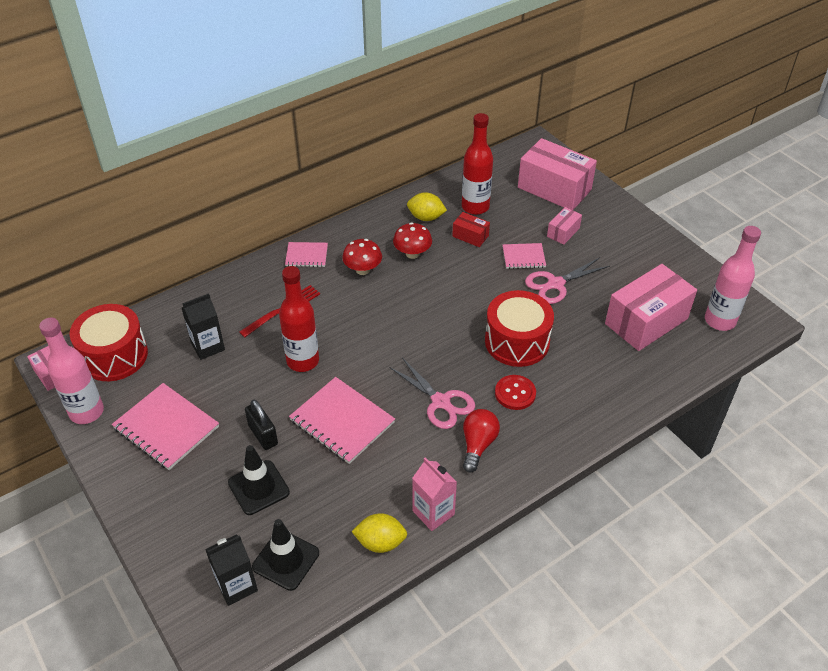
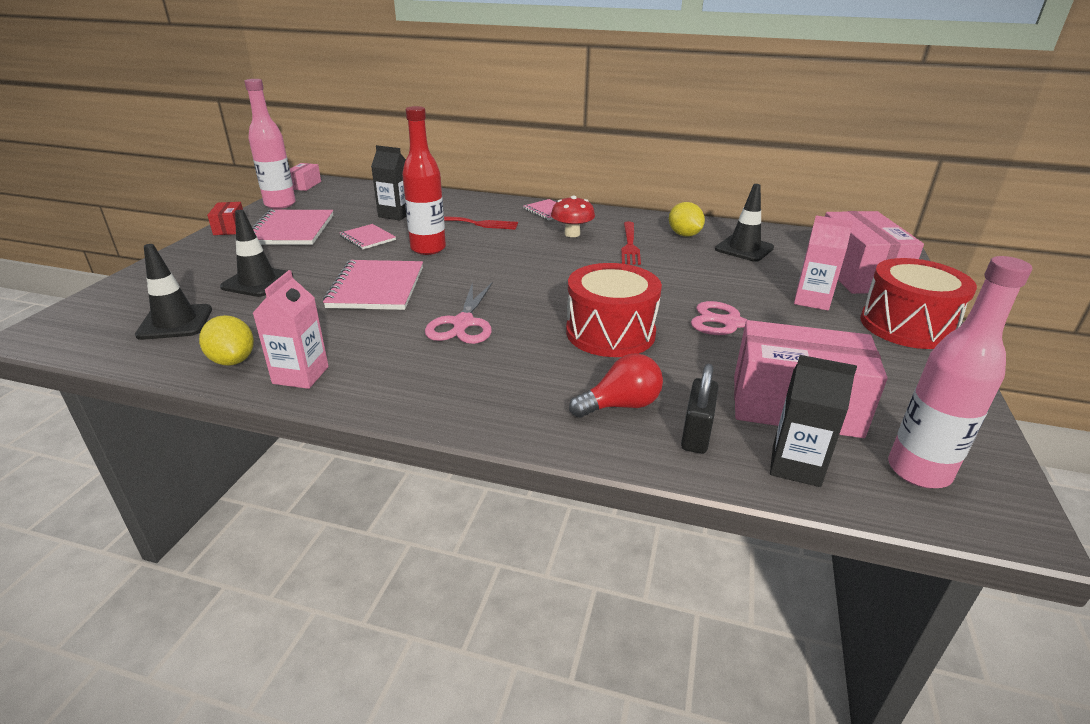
camera: 50 degrees right, 15 degrees down
(114, 355) = (346, 194): red drum -> red drum (906, 326)
(236, 585) = (129, 312): black carton -> black carton (796, 466)
(263, 435) = (322, 263): black padlock -> black padlock (696, 434)
(412, 253) = (630, 245): red mushroom -> red fork
(470, 236) = (703, 259): red box -> red box (229, 228)
(475, 207) = (744, 249): red bottle -> black traffic cone
(478, 444) = (429, 365): red light bulb -> red light bulb (620, 405)
(515, 393) = (534, 359): red button -> none
(523, 257) = (732, 293): pink notebook -> pink notebook (367, 238)
(563, 232) = (812, 300): pink box -> pink carton

